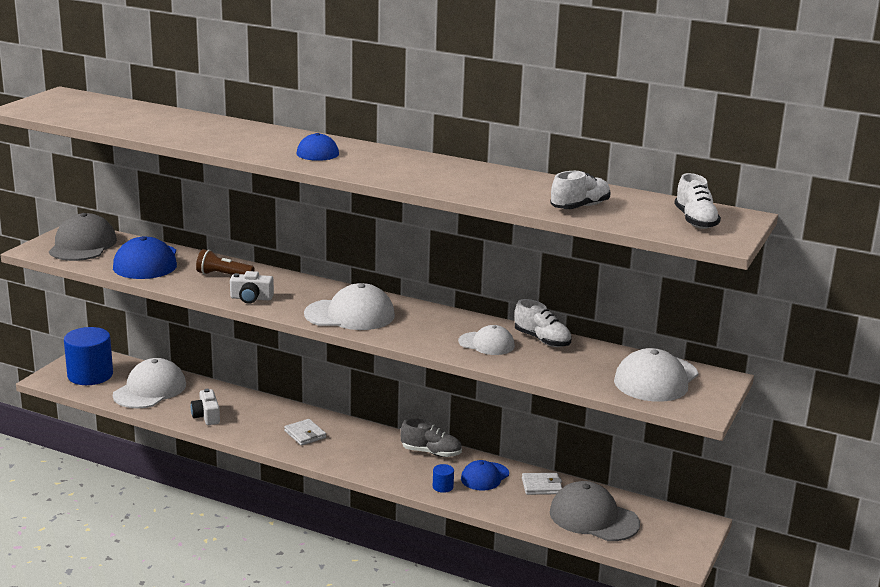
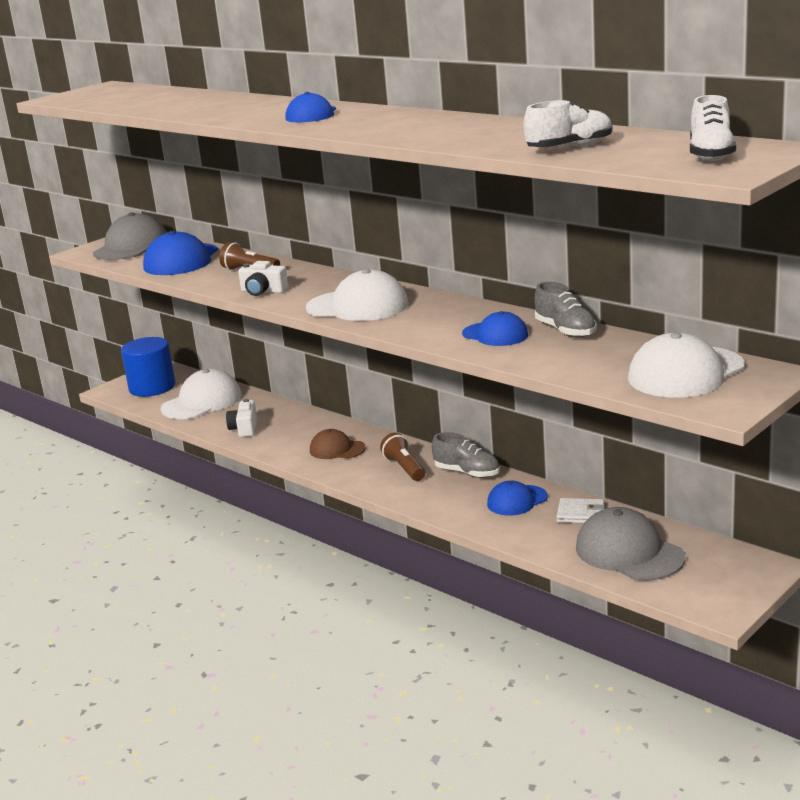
camera: 20 degrees right, 0 degrees up
(305, 434) = (337, 449): white wallet -> brown cap
(375, 450) = (404, 468): none -> brown flashlight
(442, 487) = (462, 509): blue cylinder -> none
(486, 344) = (495, 334): white cap -> blue cap
(542, 340) = (565, 331): white shoe -> grey shoe

